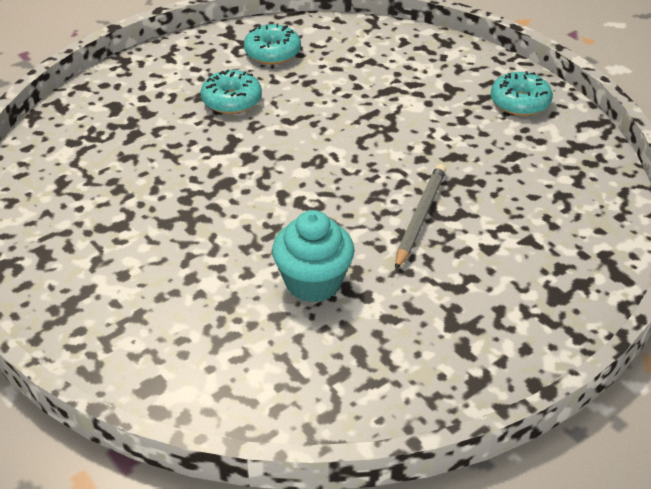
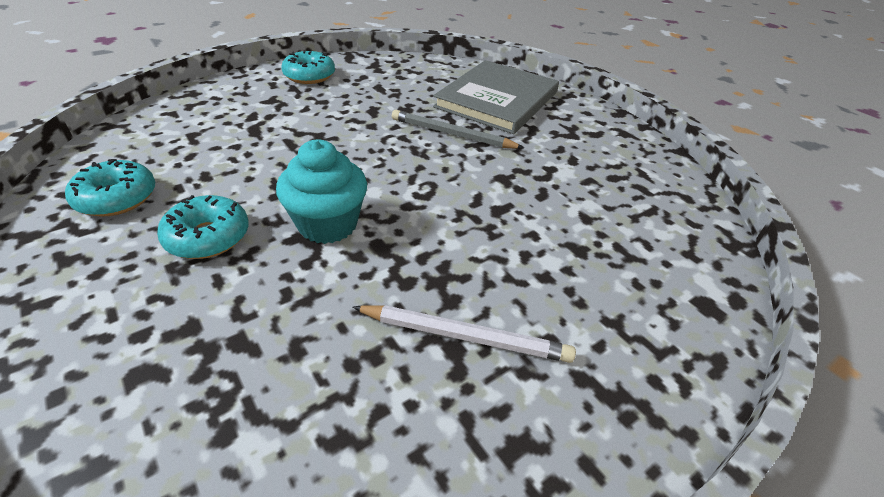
camera: 90 degrees left, 0 degrees up
(130, 230) = (465, 336): none -> white pencil
(313, 282) = (539, 194): turquoise cupcake -> turquoise cupcake (328, 224)
(525, 256) = (497, 99): none -> grey book

